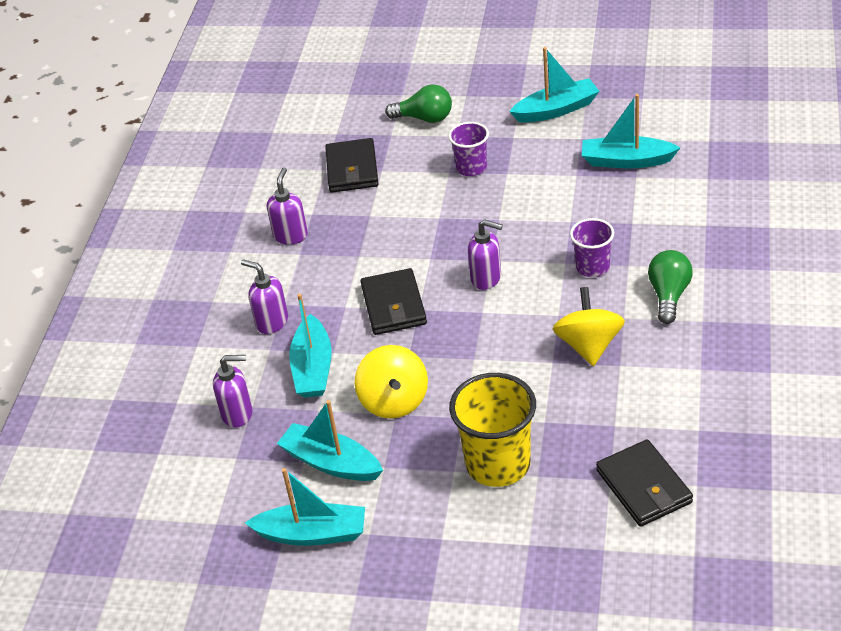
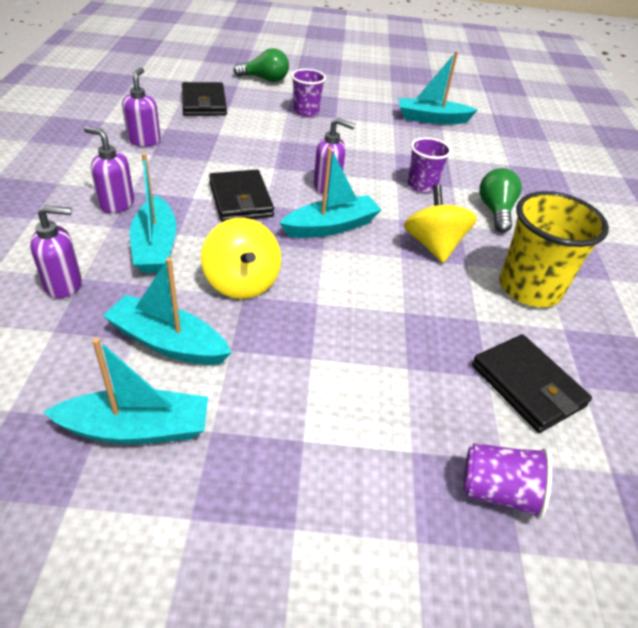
camera: 15 degrees left, 0 degrees up
(498, 464) = (361, 353): yellow cup -> yellow cup (529, 288)
(556, 110) = (369, 85): turquoise boat -> turquoise boat (331, 226)
(592, 572) = (498, 491): none -> purple cup

